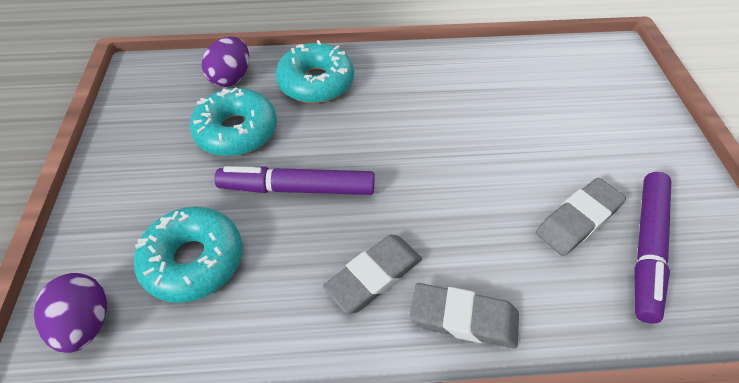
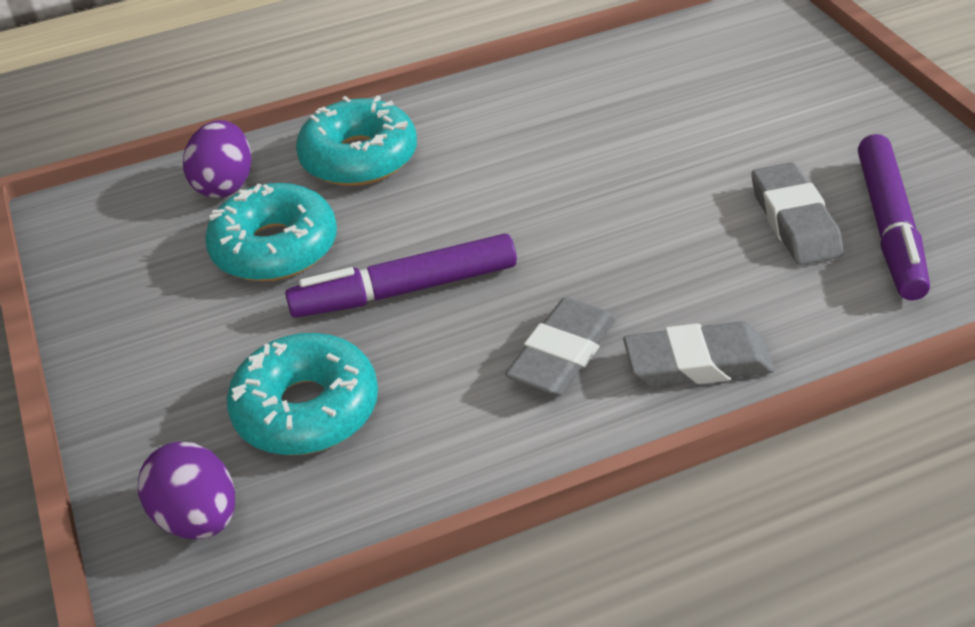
camera: 15 degrees left, 10 degrees down
(578, 220) = (794, 221): grey eraser -> grey eraser turned 45 degrees counterclockwise

